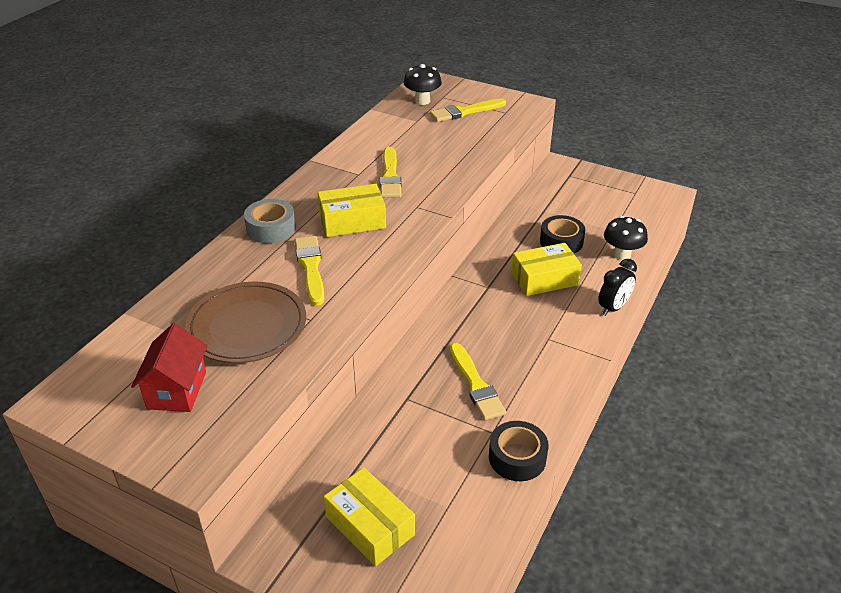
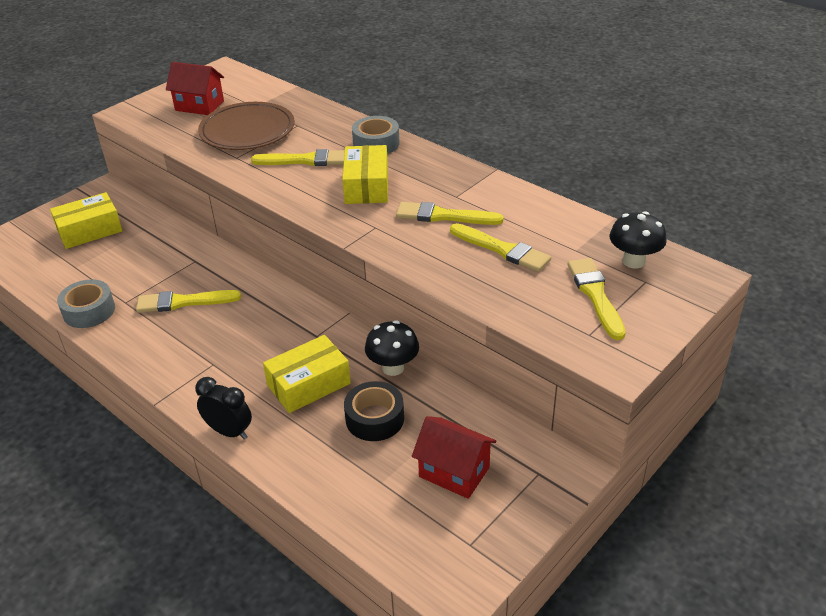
camera: 105 degrees right, 0 degrees up
(427, 147) = (502, 249): none -> yellow brush
(517, 457) = (89, 311): black tape -> grey tape
(544, 279) = (309, 384): yellow box -> yellow box turned 60 degrees clockwise
(587, 204) = (454, 472): none -> red house
(613, 308) = (229, 431): black clock -> black clock turned 150 degrees clockwise
(622, 254) = (323, 473): black mushroom -> black mushroom (393, 368)

